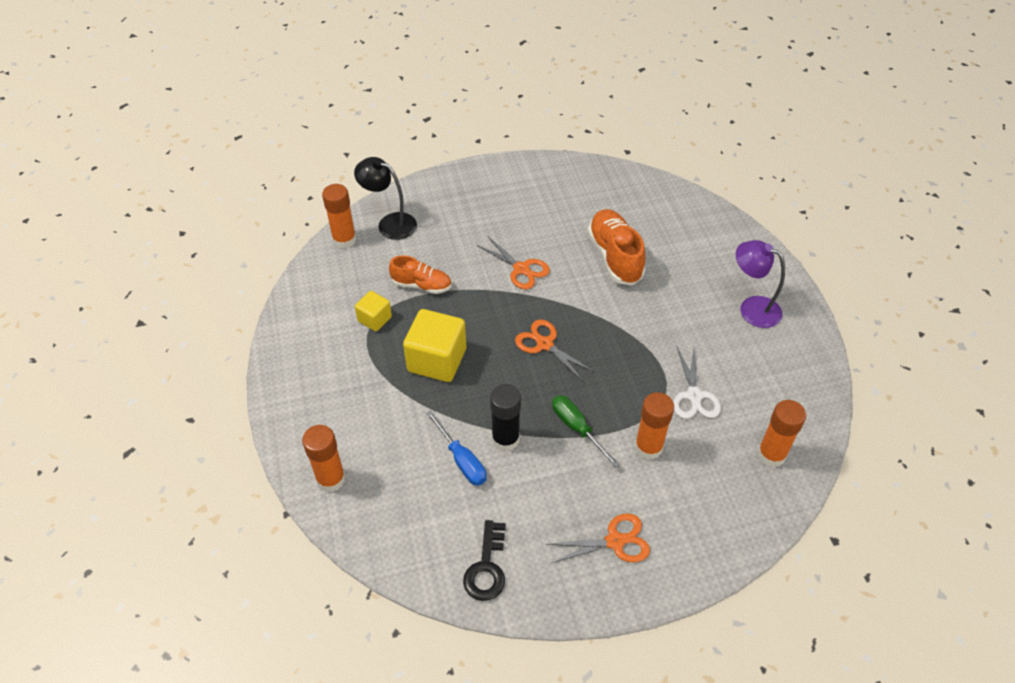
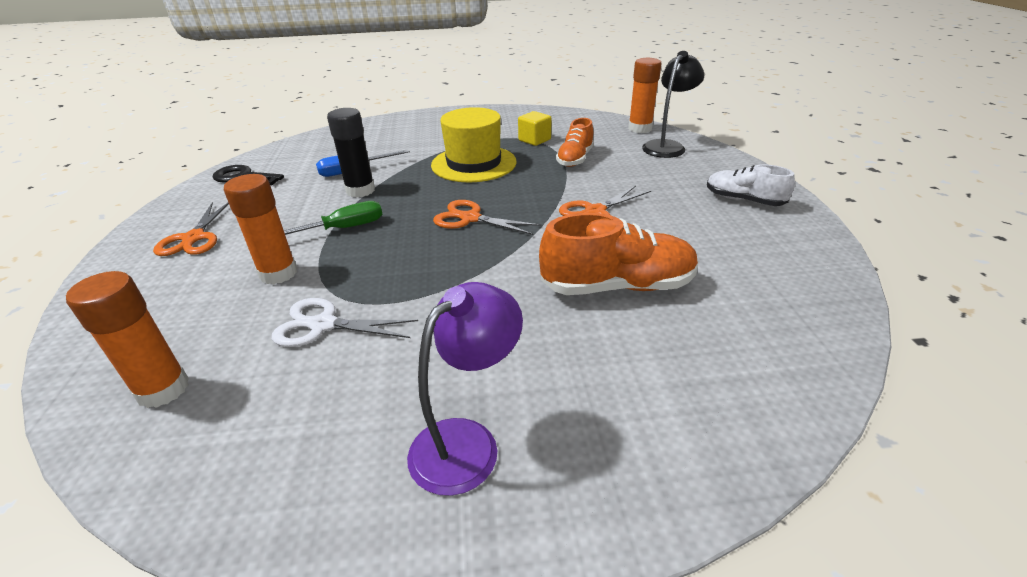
camera: 100 degrees right, 15 degrees down
(331, 479) = (378, 127): orange glue stick -> none
(437, 360) = (474, 164): yellow cube -> yellow hat
(492, 190) = (743, 200): none -> white shoe
(544, 344) = (470, 218): orange scissors -> orange scissors turned 120 degrees counterclockwise

